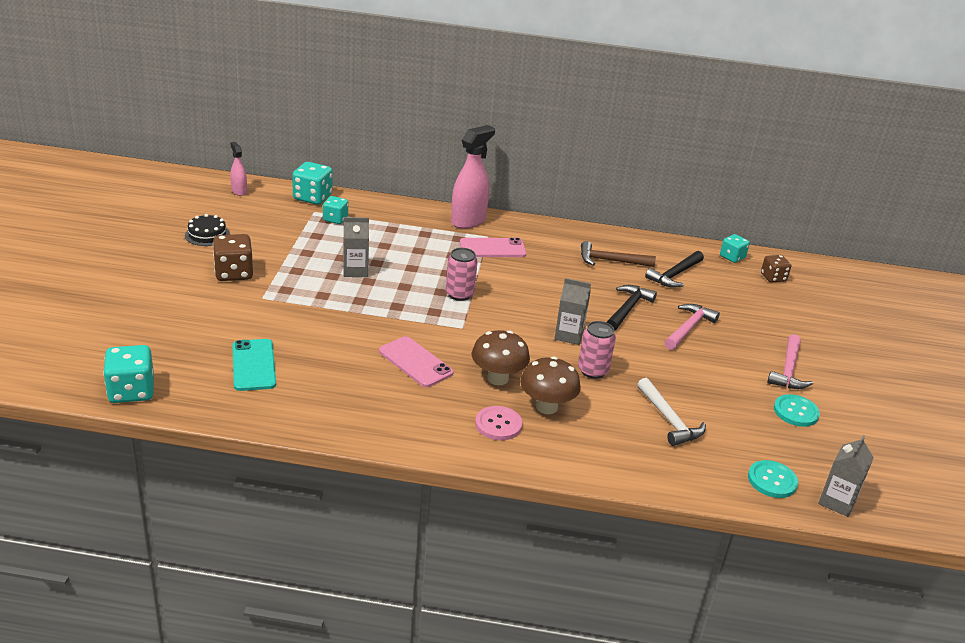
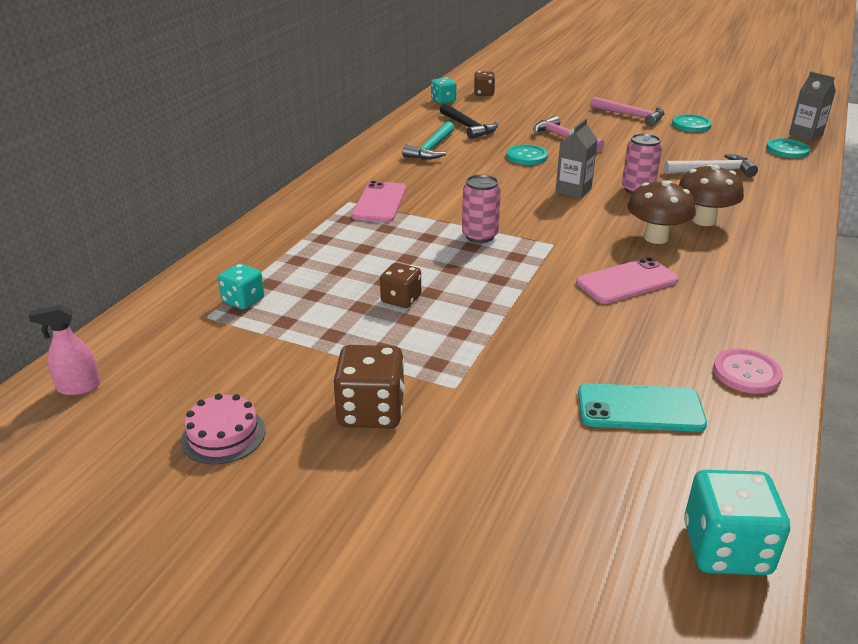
camera: 70 degrees left, 0 degrees up
(207, 235) = (223, 435): black cake -> pink cake
(312, 197) = (159, 314): turquoise dice -> none
(355, 271) = (401, 299): grey carton -> brown dice
(468, 221) = (304, 207): pink spray bottle -> none
(498, 424) = (740, 249): pink button -> pink button (746, 373)
(611, 261) = (431, 148): brown hammer -> turquoise hammer
(628, 309) = (527, 156): black hammer -> turquoise button

